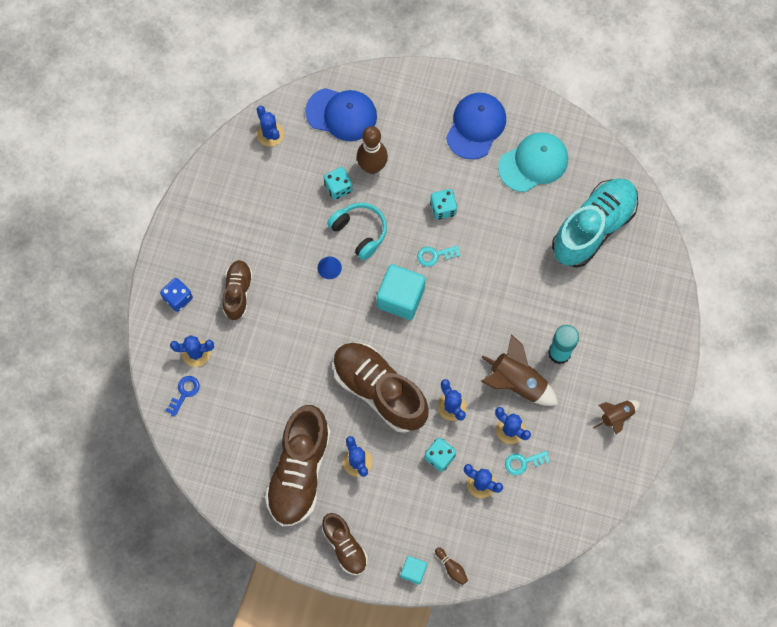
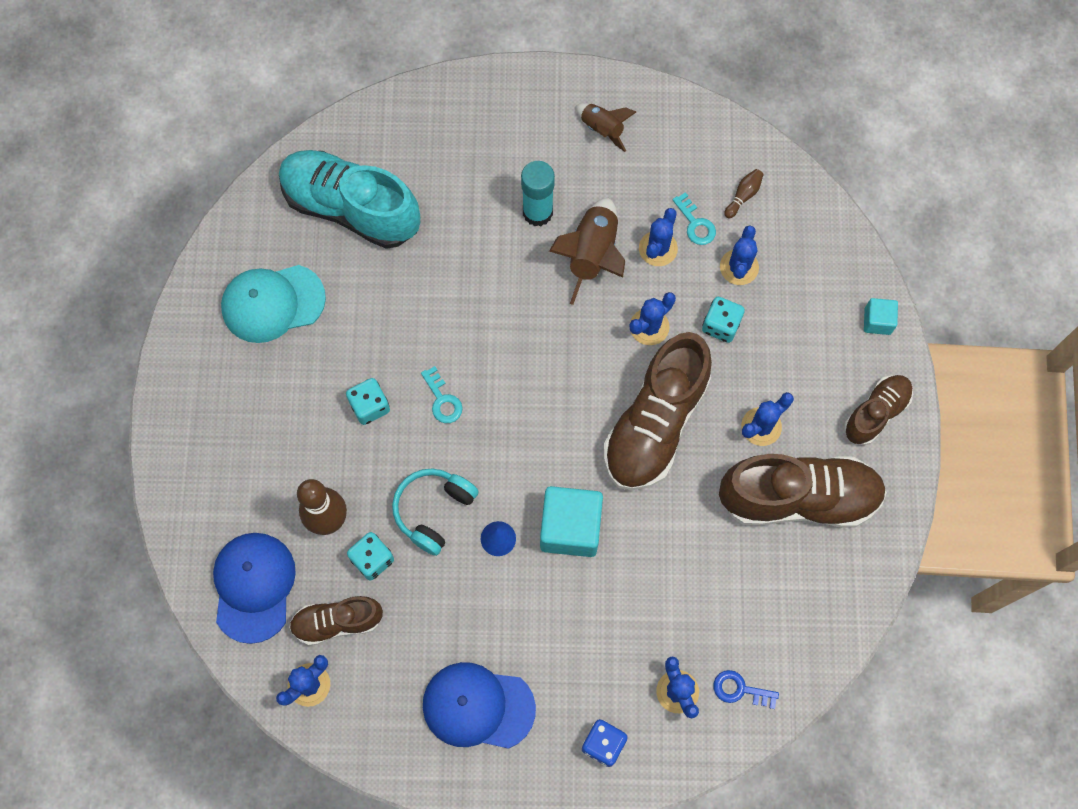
camera: 105 degrees left, 0 degrees up
(238, 292) = (570, 658): brown shoe -> brown shoe (337, 622)
(400, 298) = (516, 430): turquoise cube -> turquoise cube (570, 528)
(451, 568) = (857, 277): brown bowling pin -> brown bowling pin (743, 196)
(476, 126) = (232, 392): blue cap -> blue cap (478, 706)
(533, 163) = (272, 303): turquoise cap -> turquoise cap turned 60 degrees counterclockwise

